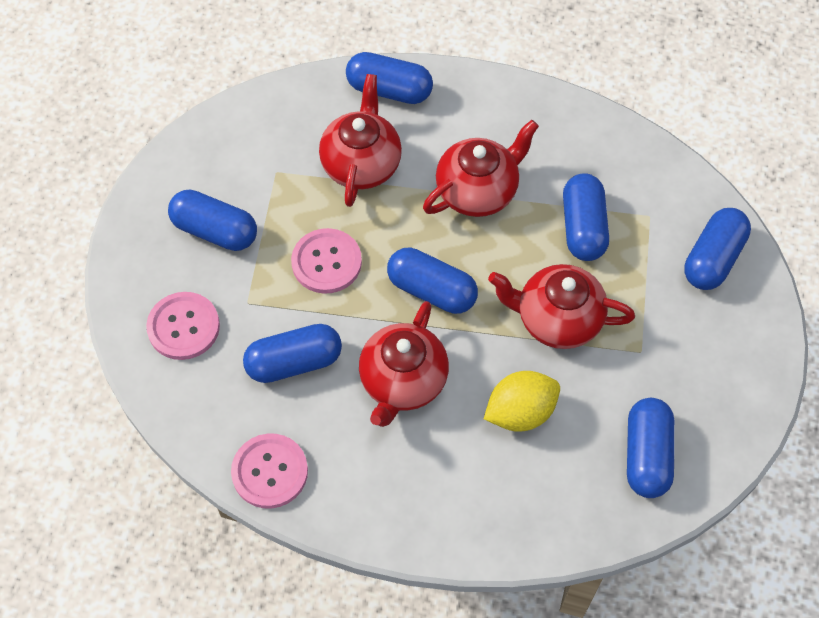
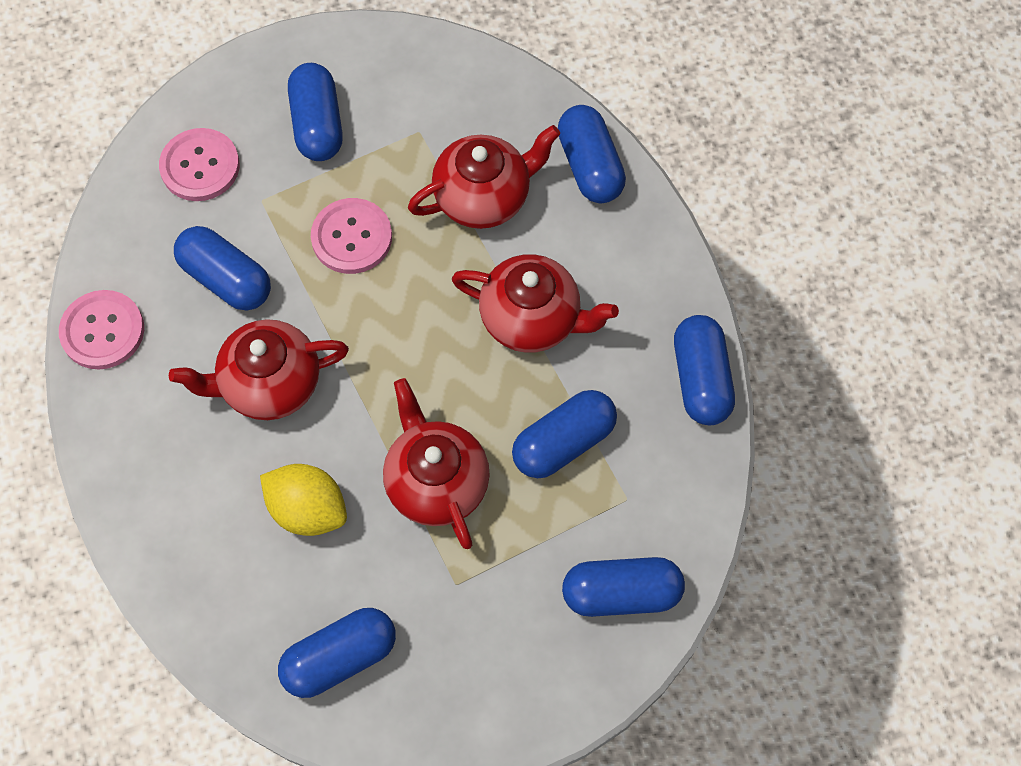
camera: 55 degrees right, 5 degrees up
(431, 290) = (387, 347): blue capsule -> blue capsule (701, 379)

